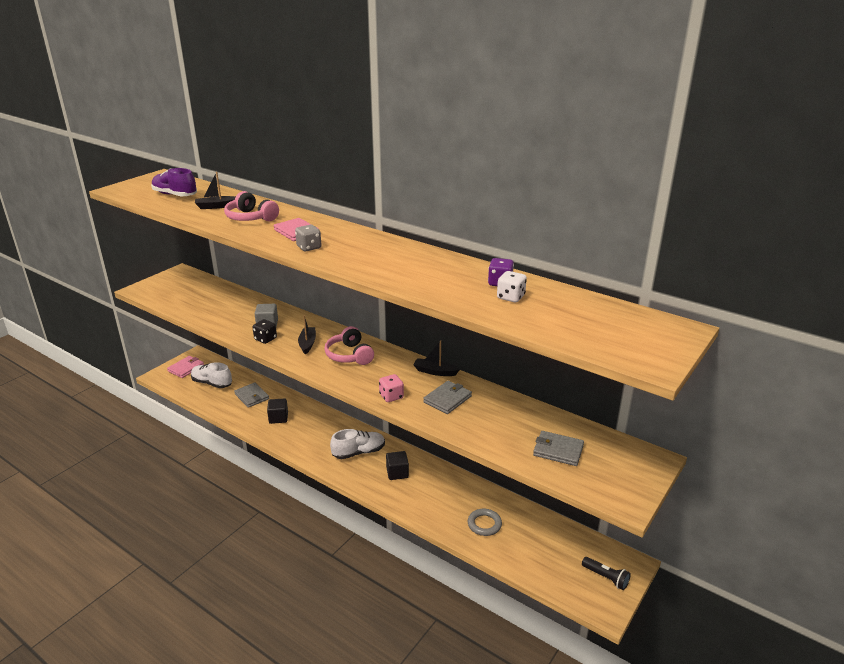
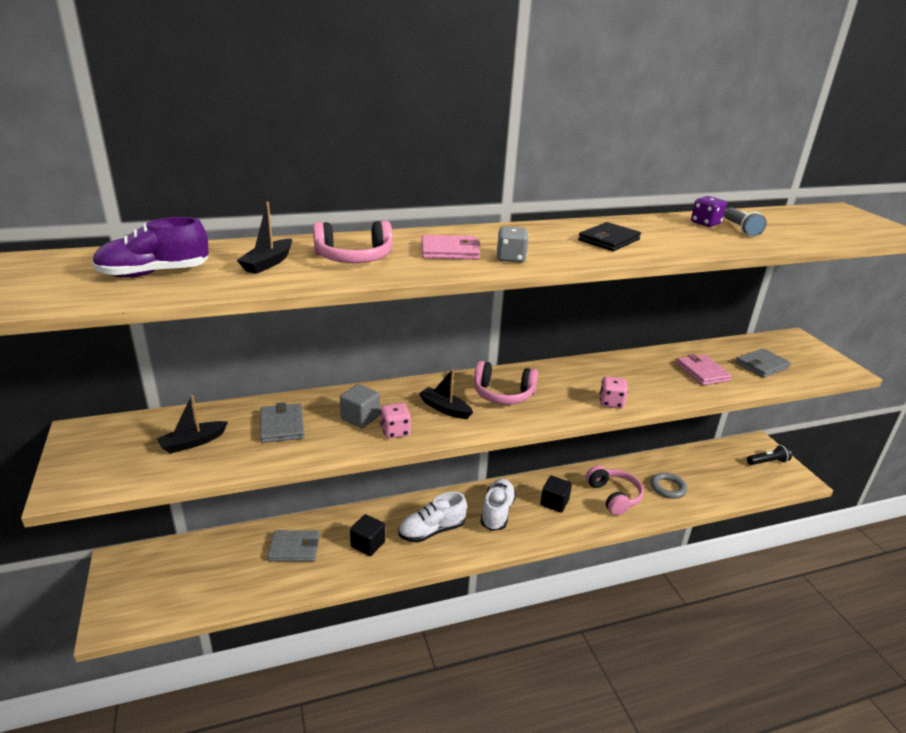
camera: 55 degrees left, 0 degrees up
(186, 368) = (136, 585): pink wallet -> pink wallet (702, 372)
(212, 383) = (213, 573): white shoe -> white shoe (432, 531)
(265, 339) = (395, 431): black dice -> pink dice
(393, 262) = (608, 240): none -> black wallet
(435, 372) = (587, 364): black boat -> black boat (193, 442)
(438, 499) = (614, 496): none -> pink headphones
(447, 399) = (643, 378): grey wallet -> grey wallet (282, 425)
(510, 297) = (741, 229): white dice -> grey flashlight

